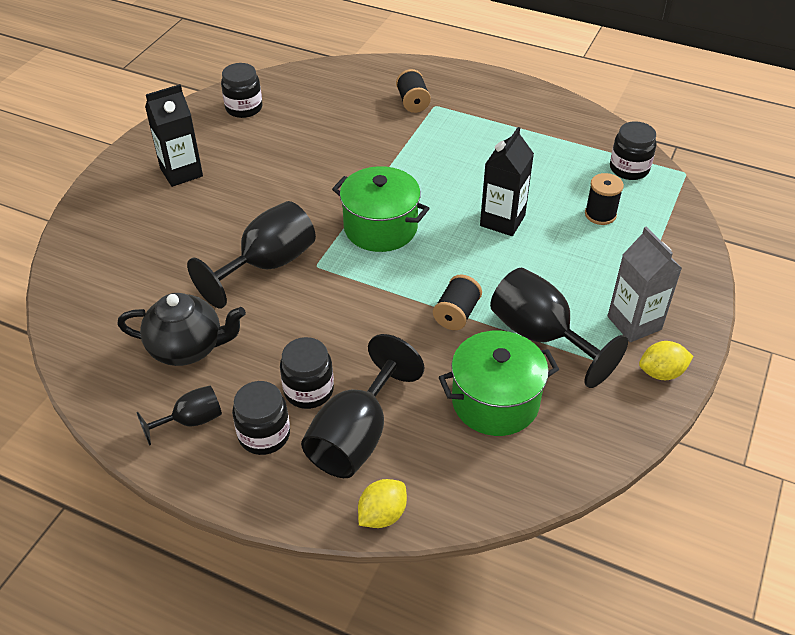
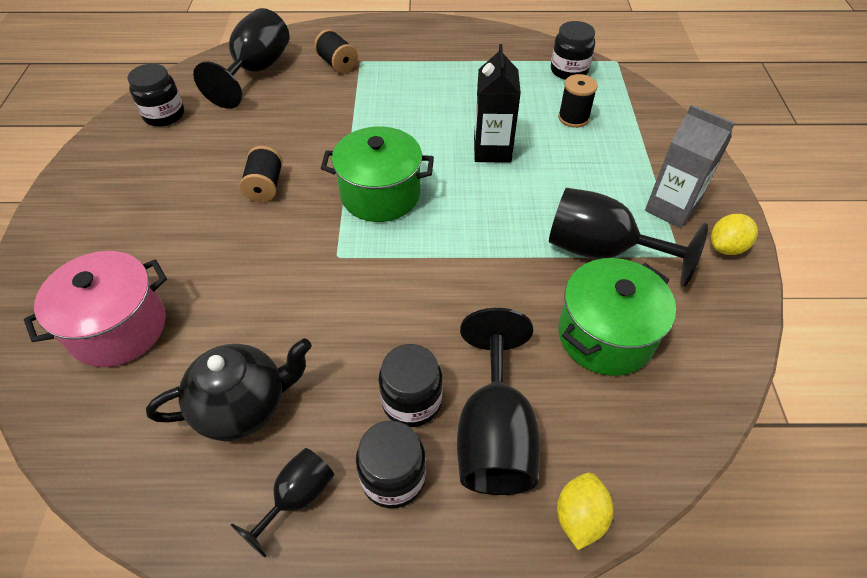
camera: 25 degrees left, 5 degrees up
(131, 263) = (118, 328): none -> pink pot
(181, 172) = (127, 203): black carton -> none
(267, 265) = (283, 274): black goblet -> black goblet (256, 71)
(456, 314) = (509, 257): black spool -> black spool (265, 186)

